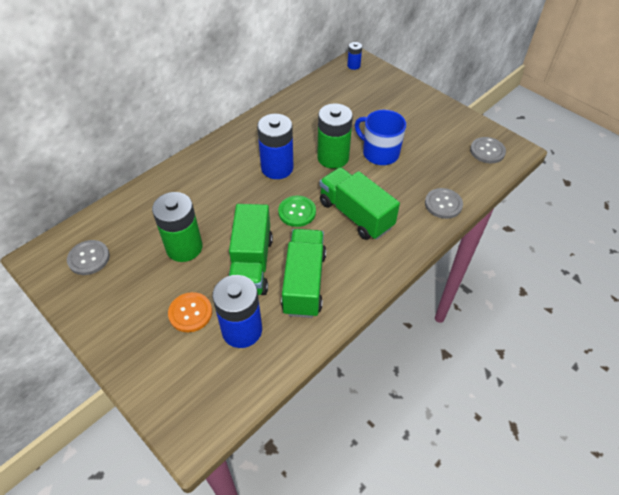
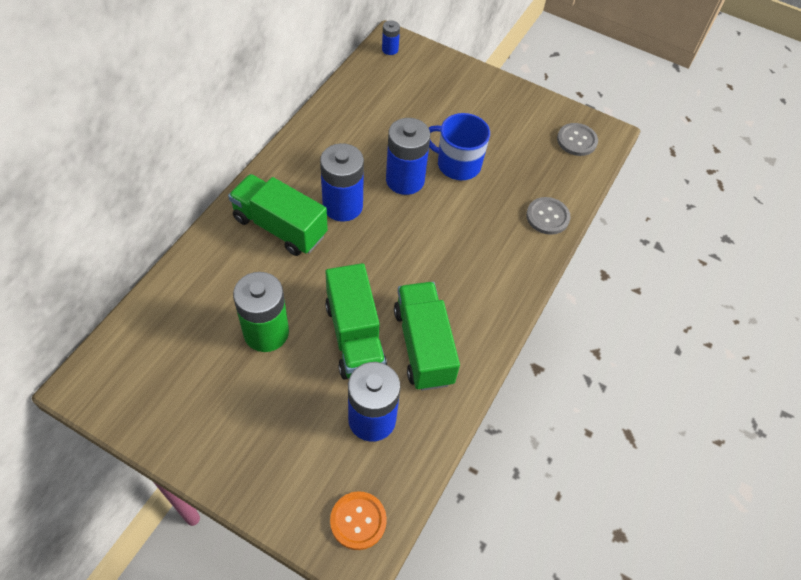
camera: 20 degrees left, 5 degrees up
(89, 258) = (151, 372): grey button -> none
(190, 313) = (304, 412): orange button -> orange button (358, 521)
(297, 212) = (385, 259): green button -> none
(333, 157) = (405, 180): green battery -> blue battery
(355, 214) = (454, 249): green truck -> green truck (280, 227)

